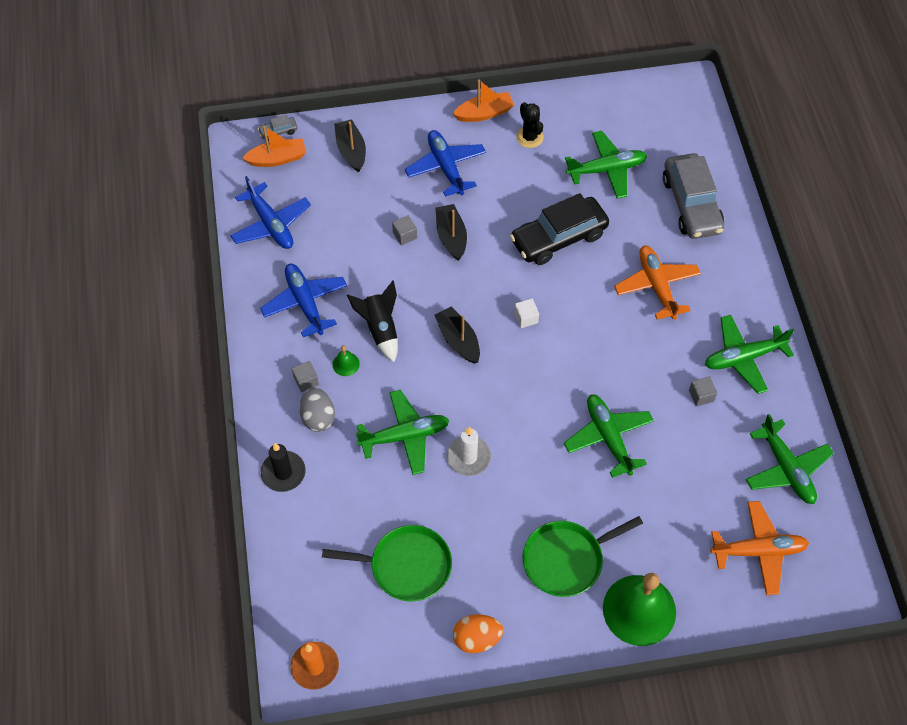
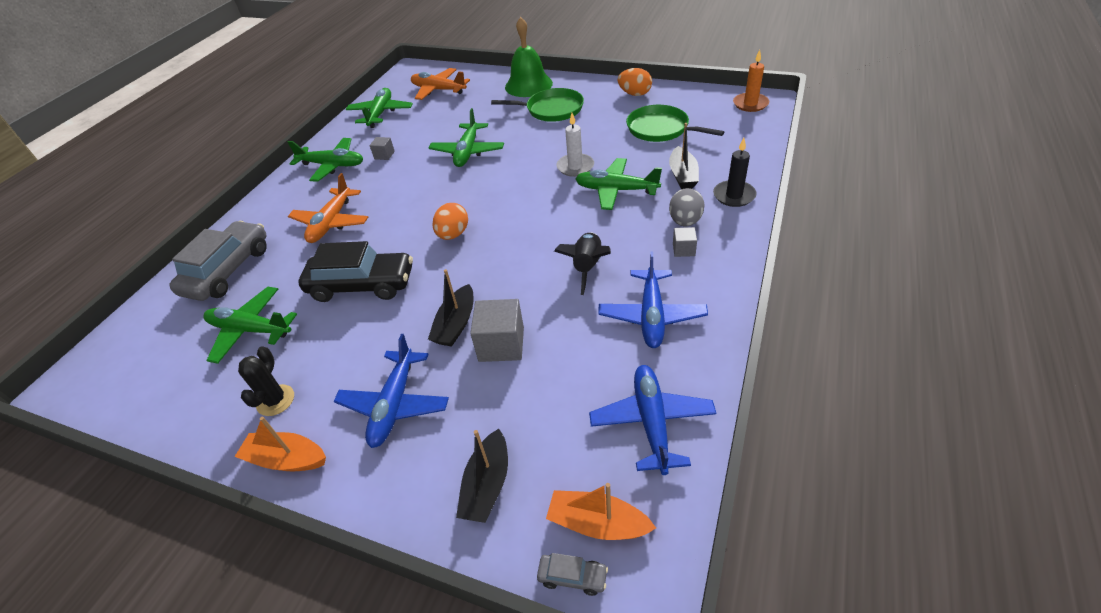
camera: 145 degrees left, 15 degrees down
(346, 364) = (638, 251): green bell -> none
(405, 235) = (501, 344): grey cube -> grey cube, size x1.88
(458, 340) = (523, 237): black boat -> black boat (682, 175)
(526, 318) = (453, 234): white cube -> orange egg

